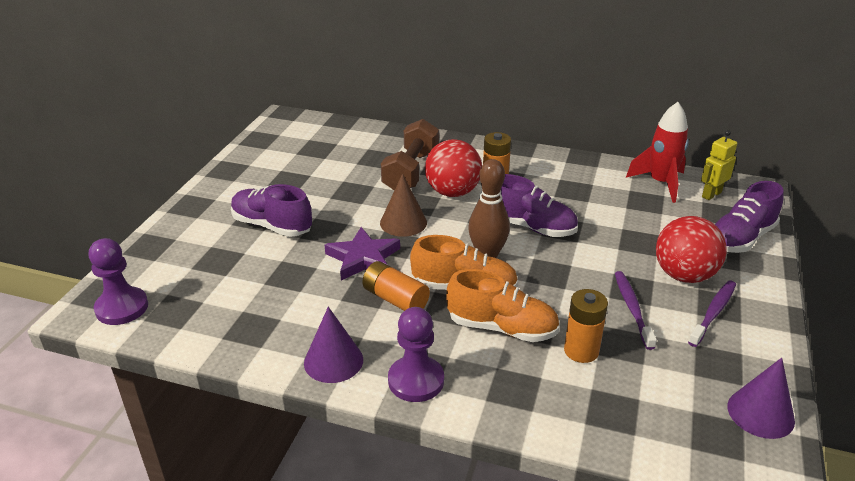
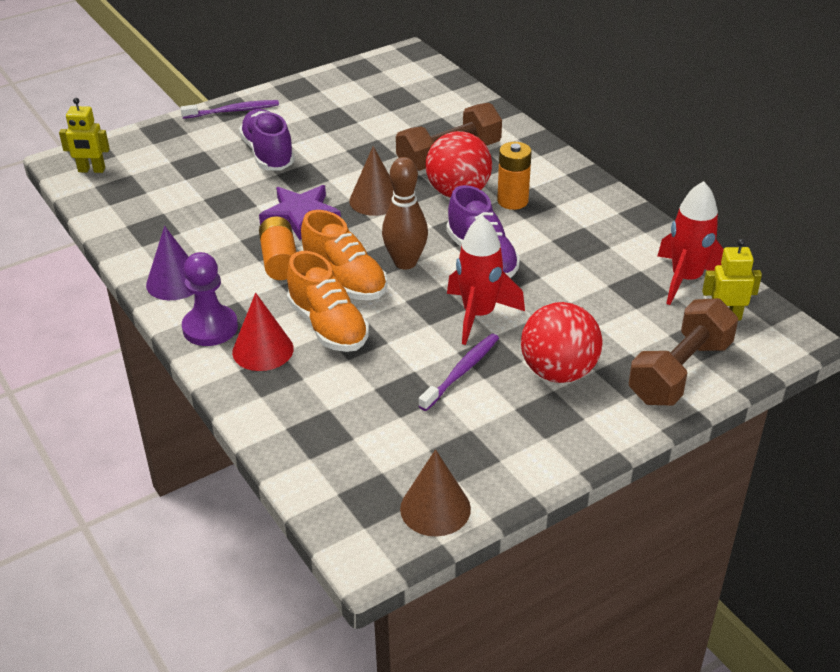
camera: 40 degrees right, 5 degrees up
(122, 308) = (91, 170): purple pawn -> yellow robot
(482, 374) = (263, 350): none -> red cone
(581, 351) = (364, 378): orange battery -> none
(585, 265) = (478, 315): none -> red rocket
(713, 313) = (531, 416): purple toothbrush -> purple toothbrush (233, 111)
(741, 238) = (680, 372): purple shoe -> brown dumbbell
(760, 413) = (435, 508): purple cone -> brown cone

